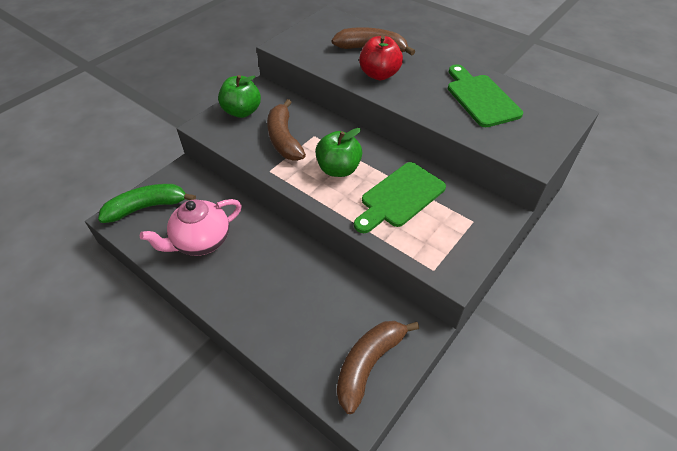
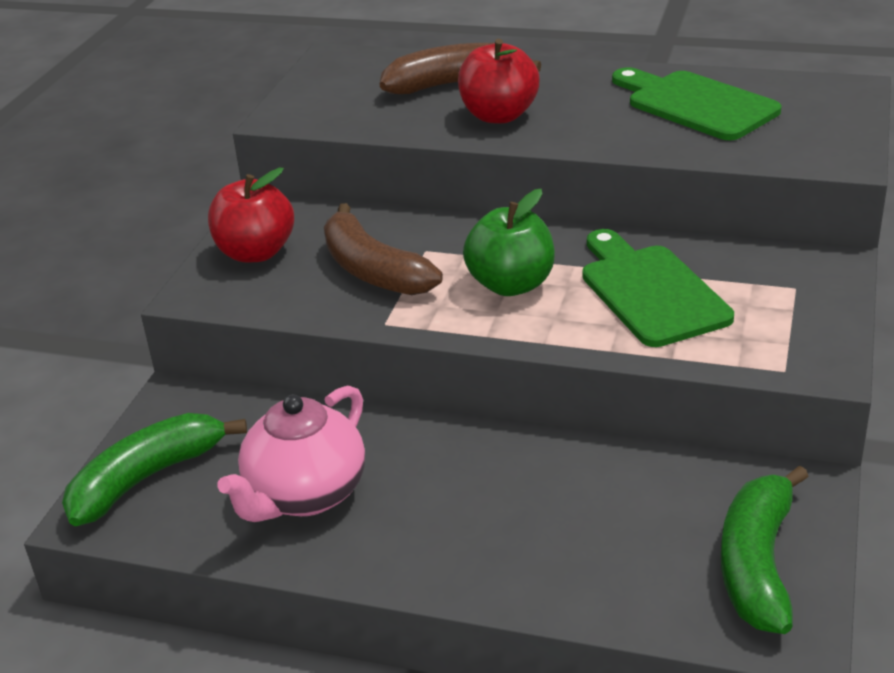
camera: 20 degrees left, 15 degrees down
(242, 111) = (256, 253): green apple -> red apple
(368, 364) = (757, 564): brown banana -> green banana
(400, 197) = (650, 291): green cutting board -> green cutting board turned 135 degrees clockwise

